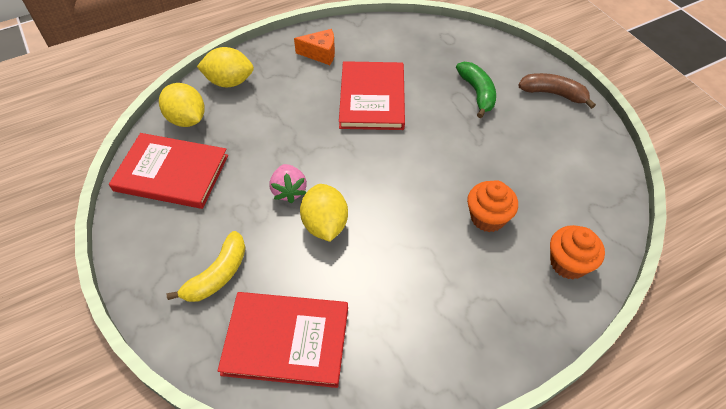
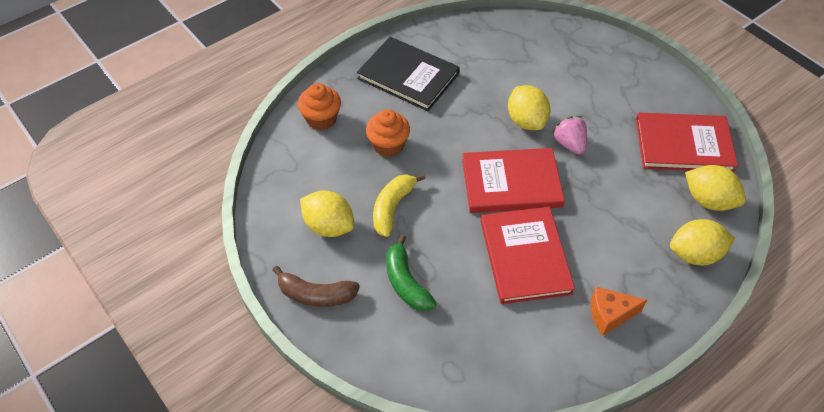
camera: 170 degrees right, 0 degrees up
(217, 275) = (593, 76): yellow banana -> yellow banana (392, 207)
(286, 340) = (524, 46): red book -> red book (511, 183)
(456, 312) = (408, 76): none -> black book
(547, 144) = (329, 226): none -> yellow lemon

